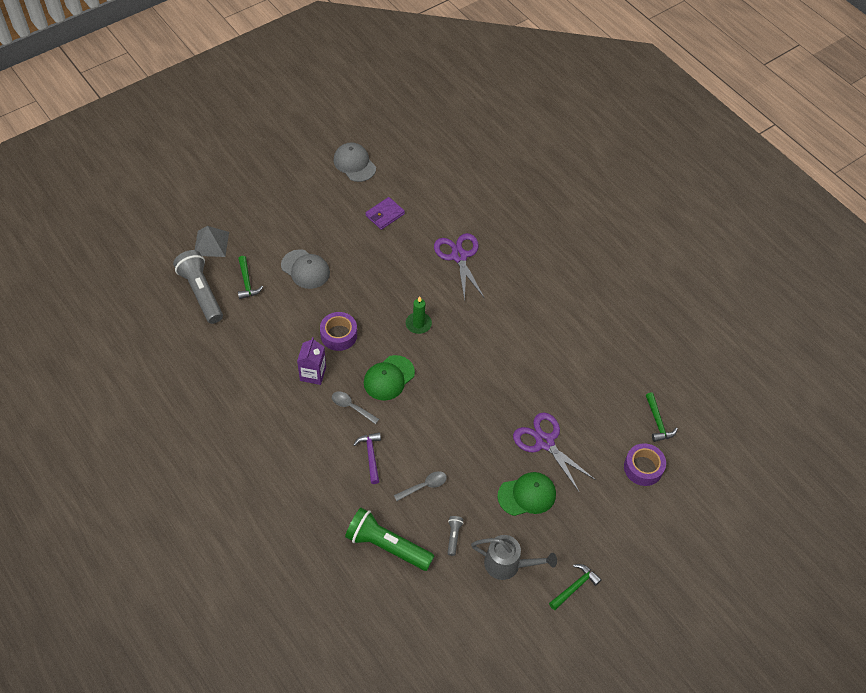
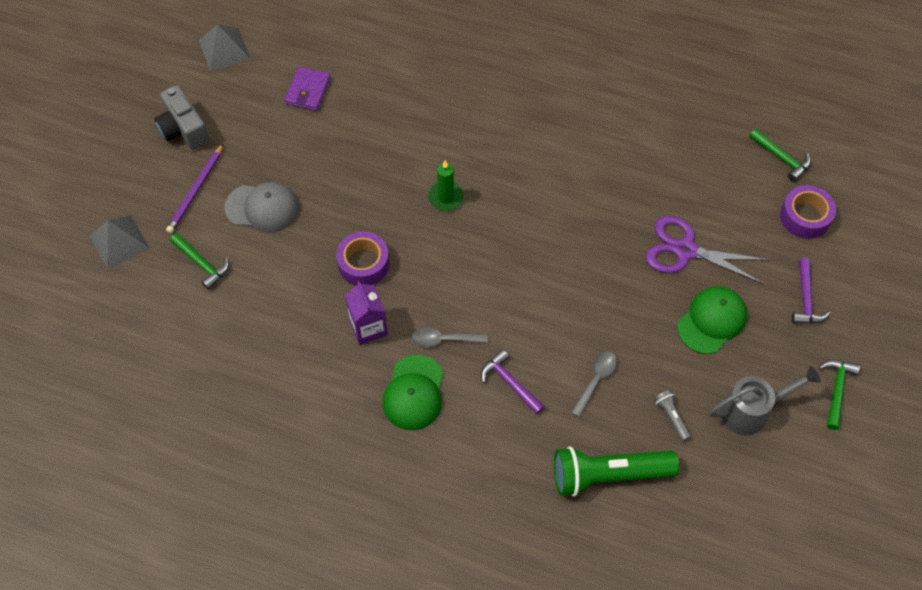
camera: 30 degrees left, 5 degrees up
(201, 292) = (154, 309): grey flashlight -> none
(275, 238) = (196, 191): none -> purple pencil
(295, 198) = (183, 129): none -> grey camera
(354, 164) = (224, 49): grey cap -> grey pyramid
(389, 378) = (460, 280): green cap -> green cap (414, 393)
(459, 256) = (431, 93): purple scissors -> none
(601, 519) = (806, 299): none -> purple hammer

